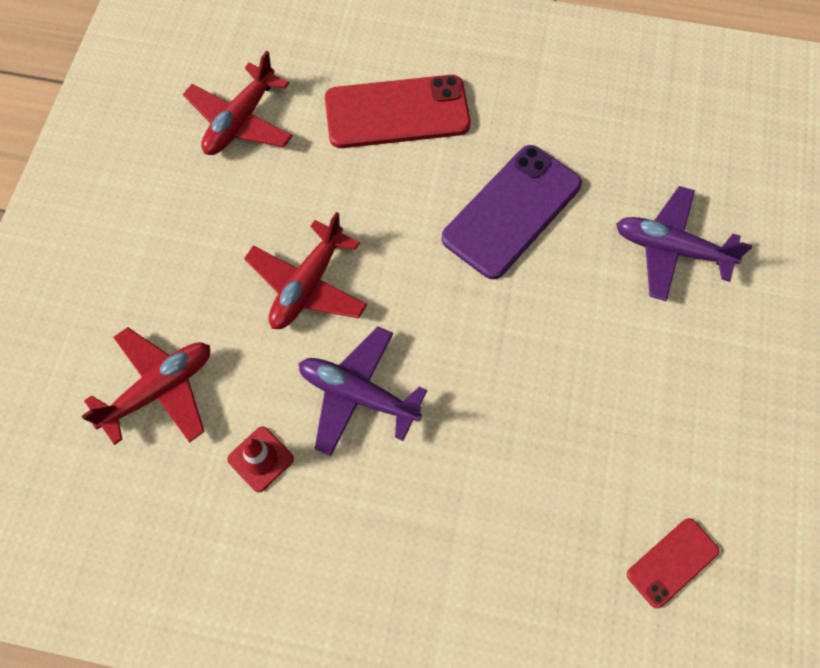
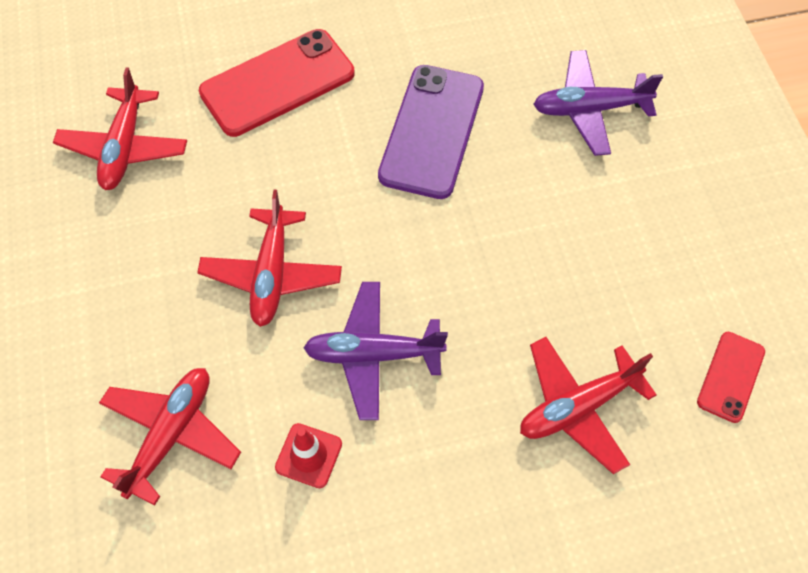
camera: 25 degrees left, 5 degrees down
(514, 524) = (578, 407): none -> red plane

